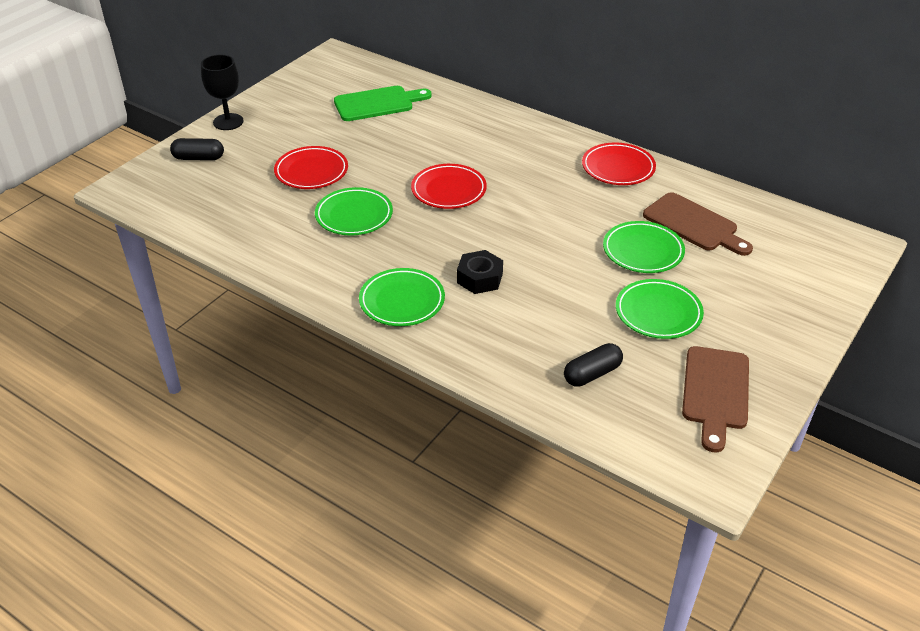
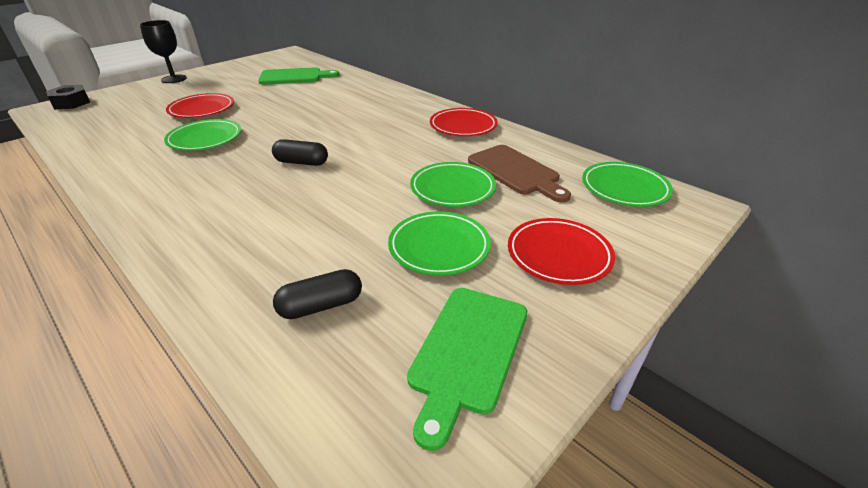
camera: 10 degrees right, 5 degrees down
(198, 158) = (127, 96): black capsule -> black capsule (301, 162)
(402, 301) = (179, 207): green plate -> green plate (624, 188)
(448, 190) = (302, 129): red plate -> red plate (558, 255)
(480, 278) = (272, 195): black nut -> black nut (71, 103)
(715, 392) = (468, 352): brown cutting board -> green cutting board

